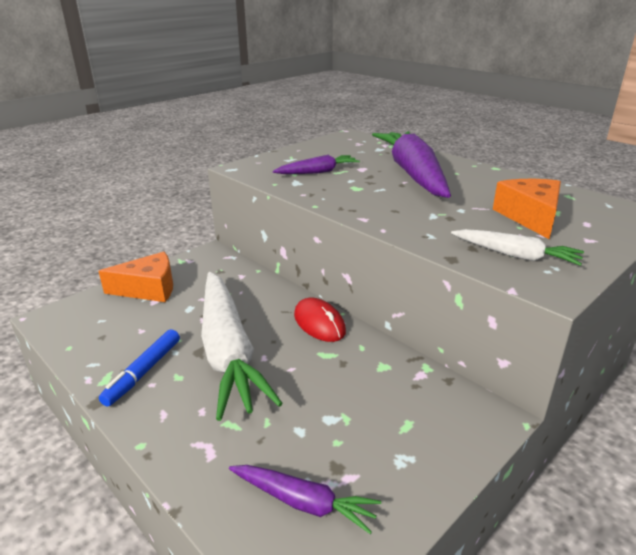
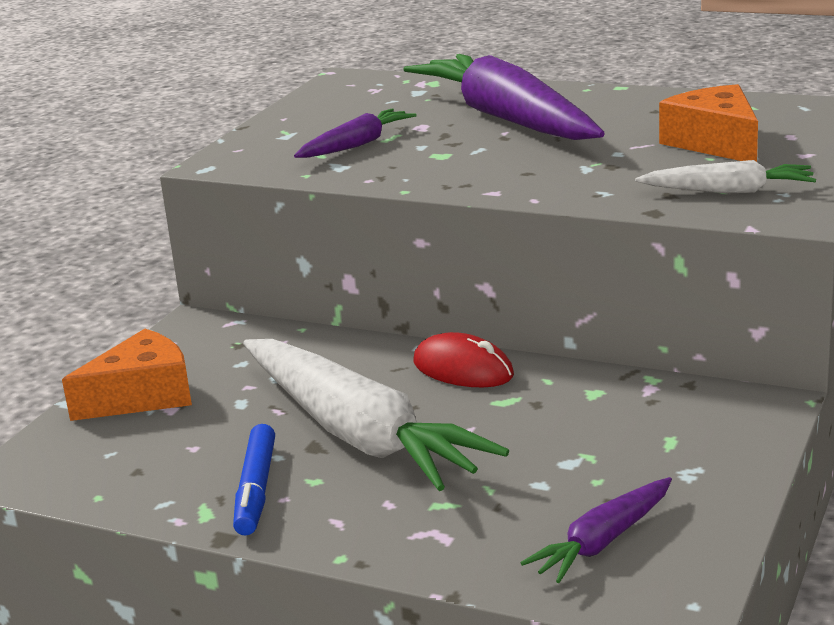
camera: 20 degrees left, 5 degrees down
(303, 502) = (603, 541): purple carrot -> purple carrot turned 135 degrees clockwise

